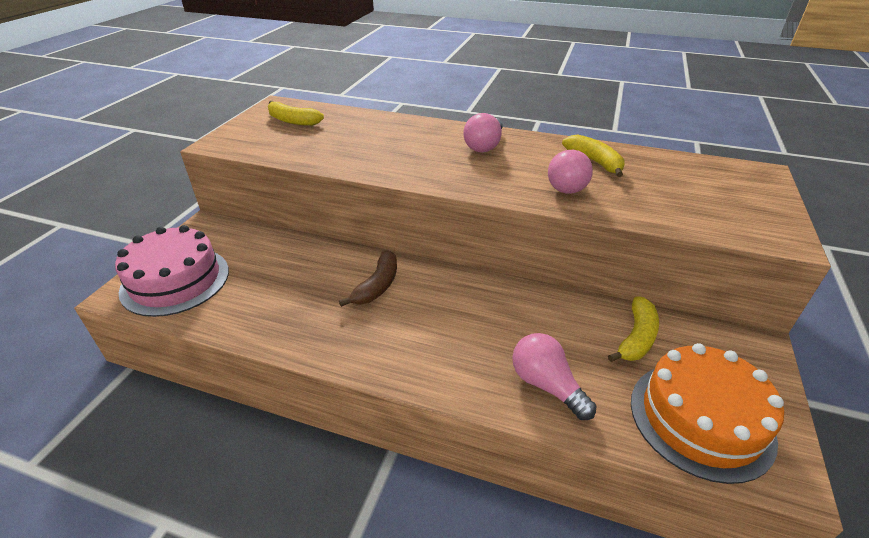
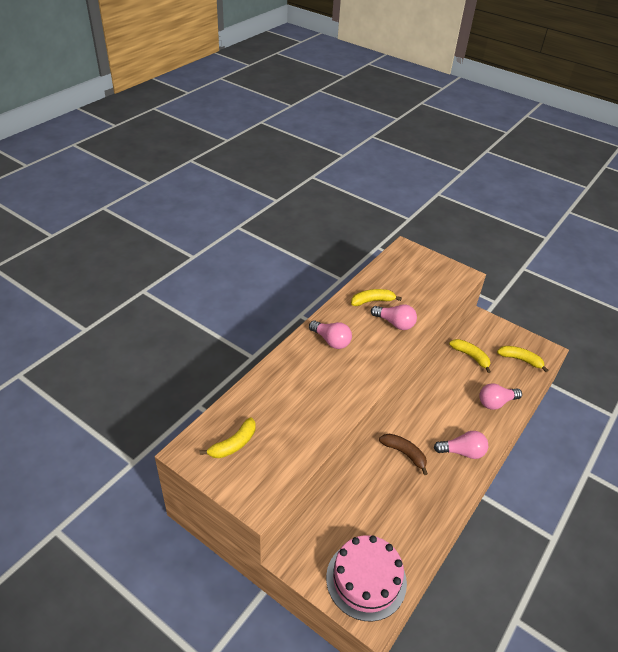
camera: 75 degrees left, 5 degrees up
(406, 348) = (462, 452): none -> pink light bulb
(701, 419) = (520, 360): orange cake -> yellow banana

